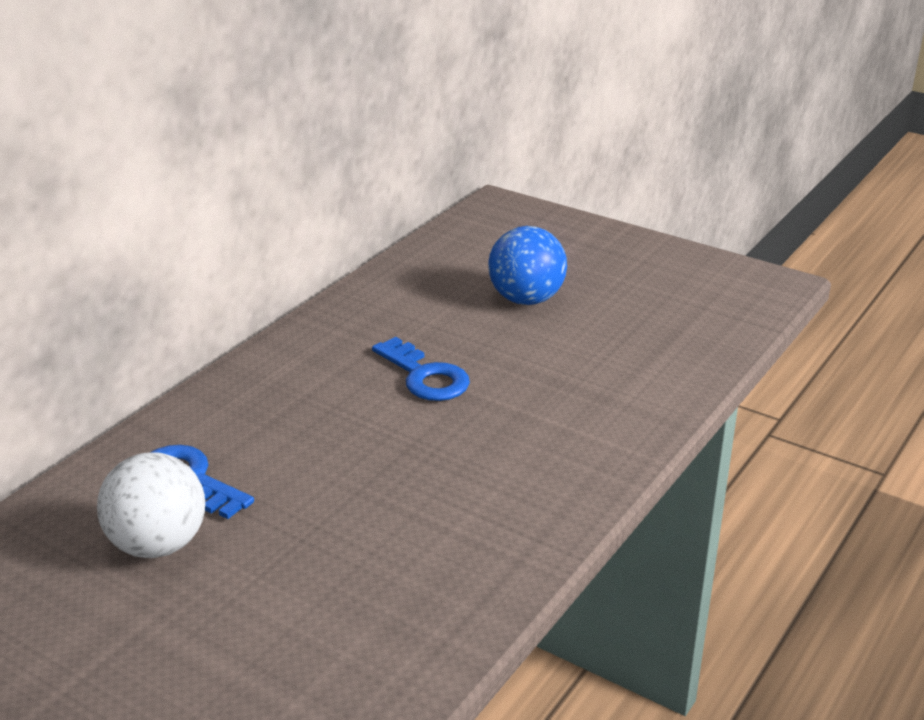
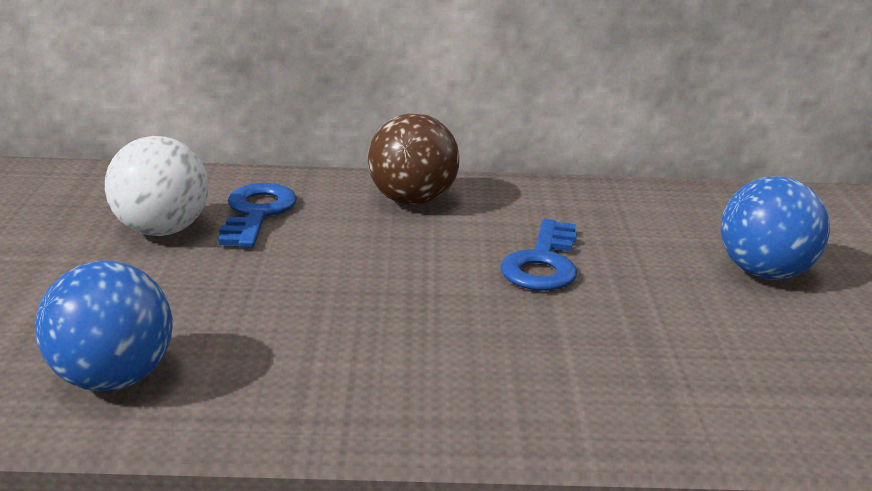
camera: 55 degrees right, 5 degrees down
(262, 393) = (412, 201): none -> brown ball
(387, 637) = (112, 379): none -> blue ball

